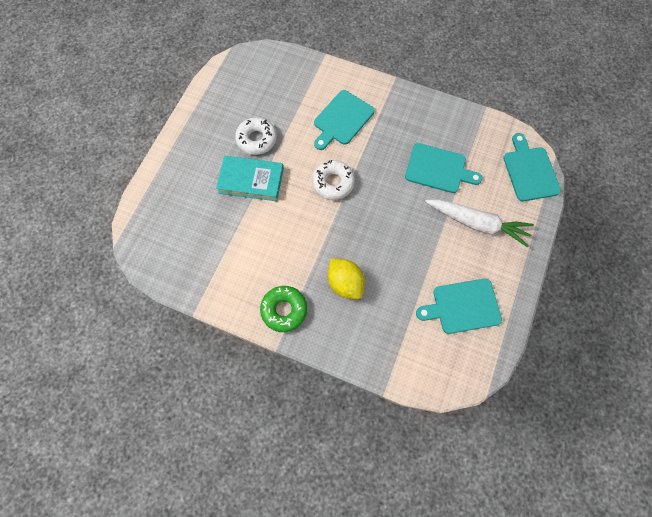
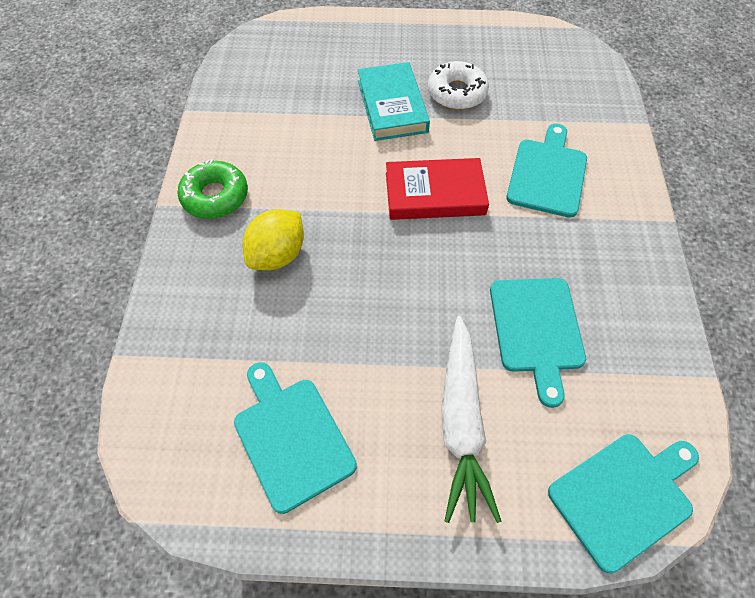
camera: 70 degrees right, 10 degrees down
(333, 183) = (434, 194): white donut -> red book
(342, 119) = (547, 174): turquoise cutting board -> turquoise cutting board turned 90 degrees clockwise

